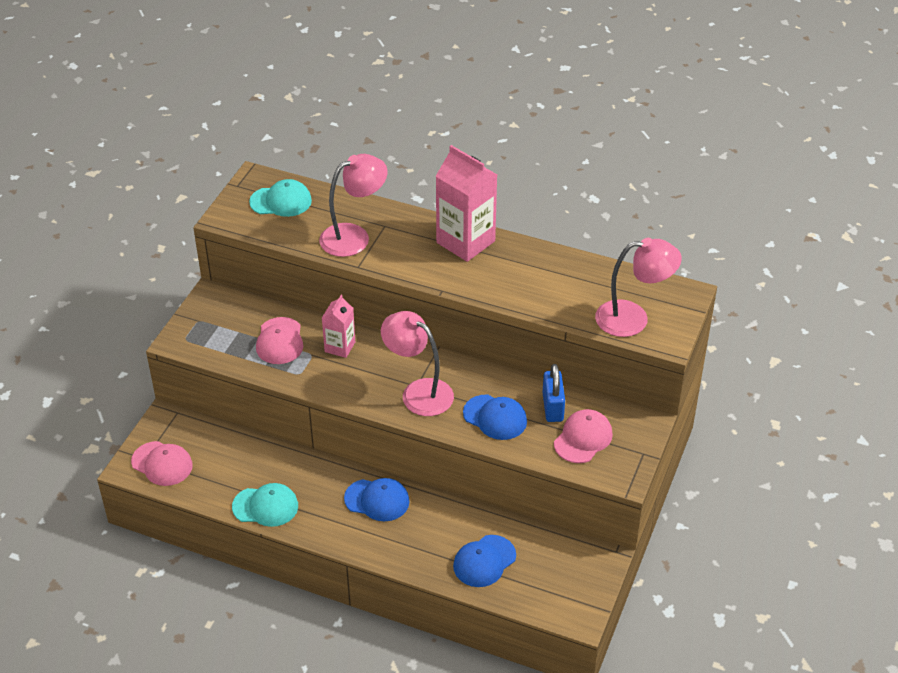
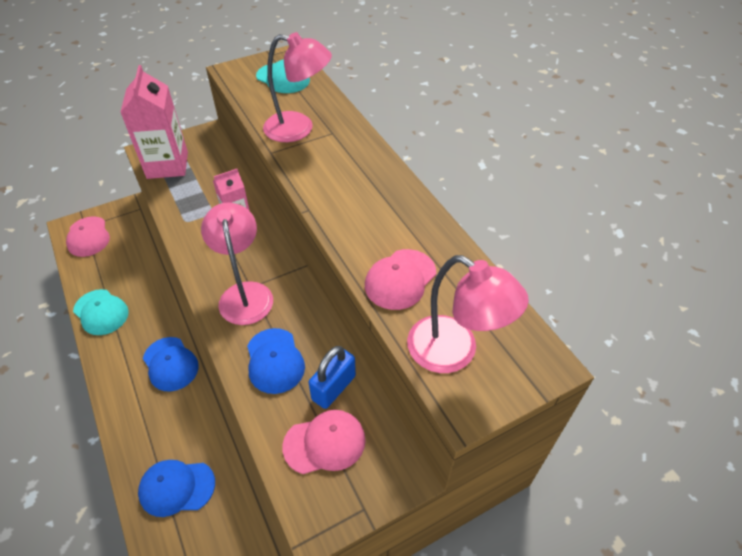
camera: 40 degrees right, 5 degrees up
(280, 341) = (205, 189): pink cap -> pink cap (400, 279)
(465, 242) = (380, 180): pink carton -> pink carton (167, 165)

